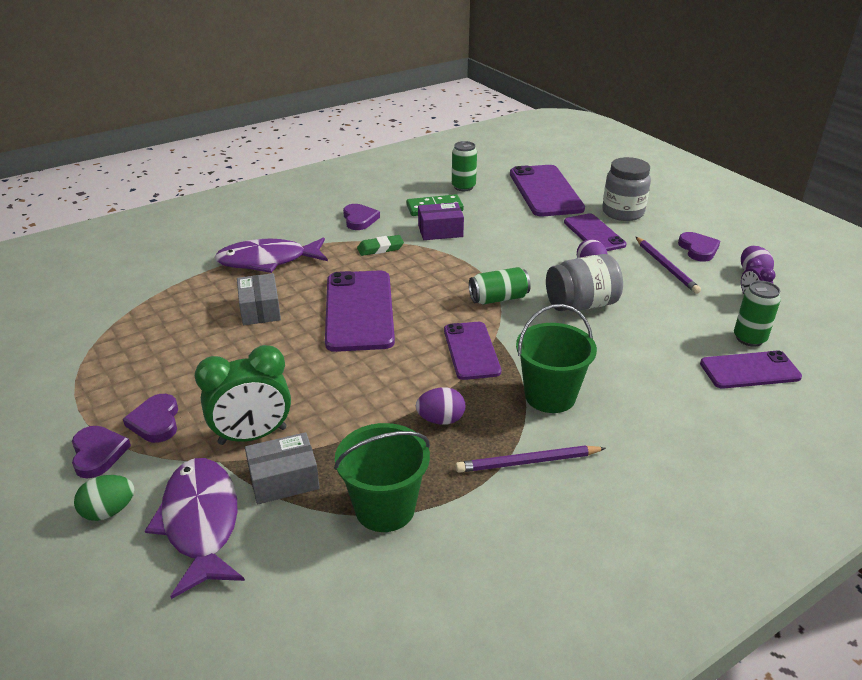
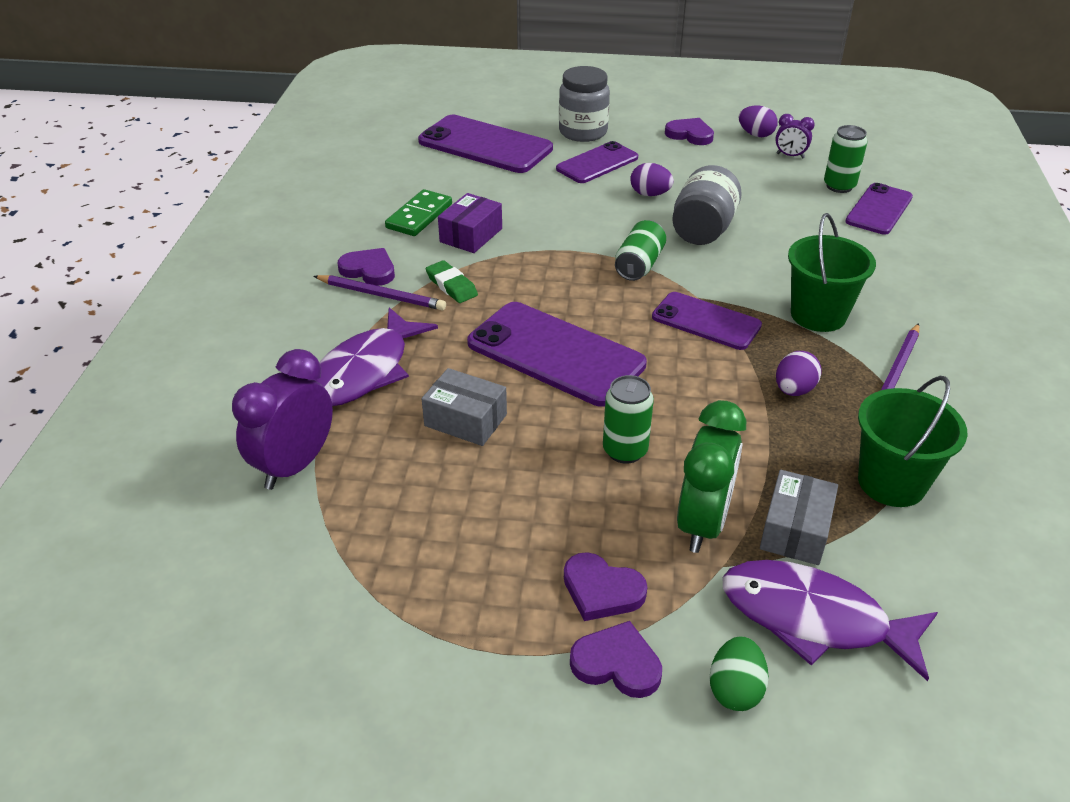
camera: 50 degrees left, 5 degrees up
(168, 279) = (295, 465): none -> purple clock
(380, 248) = (451, 285): green eraser -> green eraser turned 60 degrees counterclockwise
(463, 187) = (403, 180): green can -> green can (625, 450)
(594, 233) = (597, 163): purple phone -> purple phone turned 60 degrees counterclockwise
(666, 267) = (697, 162): purple pencil -> purple pencil (381, 295)

